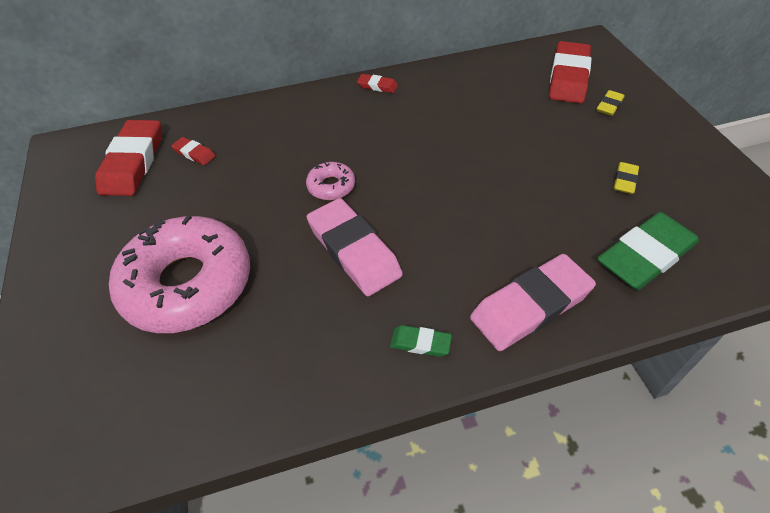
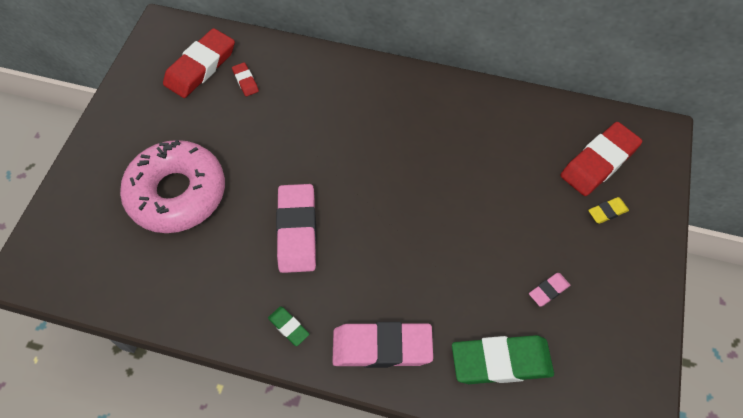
camera: 30 degrees right, 10 degrees up
(331, 186) = (320, 166): pink donut -> none
(377, 86) = (426, 85): red eraser -> none
(624, 180) = (548, 290): yellow eraser -> pink eraser

